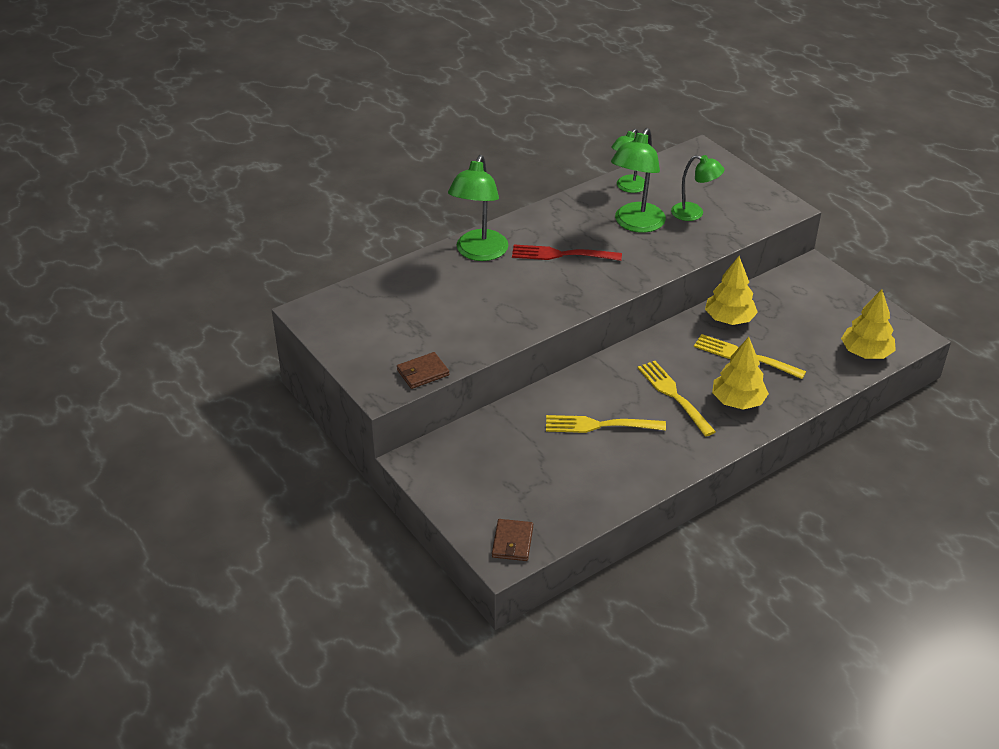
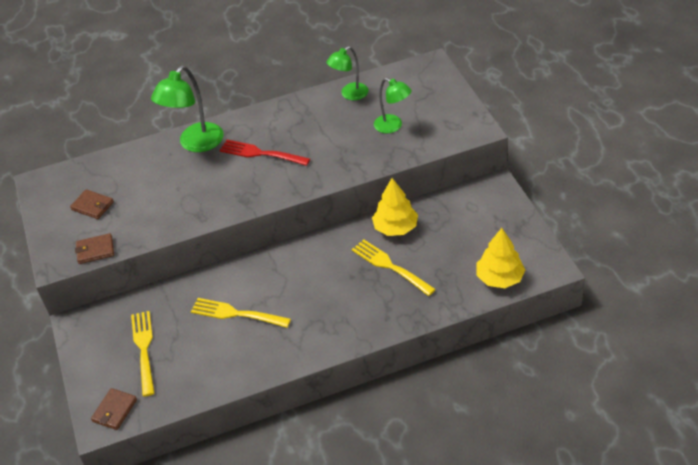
camera: 20 degrees right, 5 degrees up
(392, 328) = (92, 206): none -> brown wallet
(635, 224) = (337, 131): green lamp -> none
(674, 396) = (312, 295): yellow fork -> yellow fork (144, 350)
(738, 401) = (363, 309): yellow tree -> none

